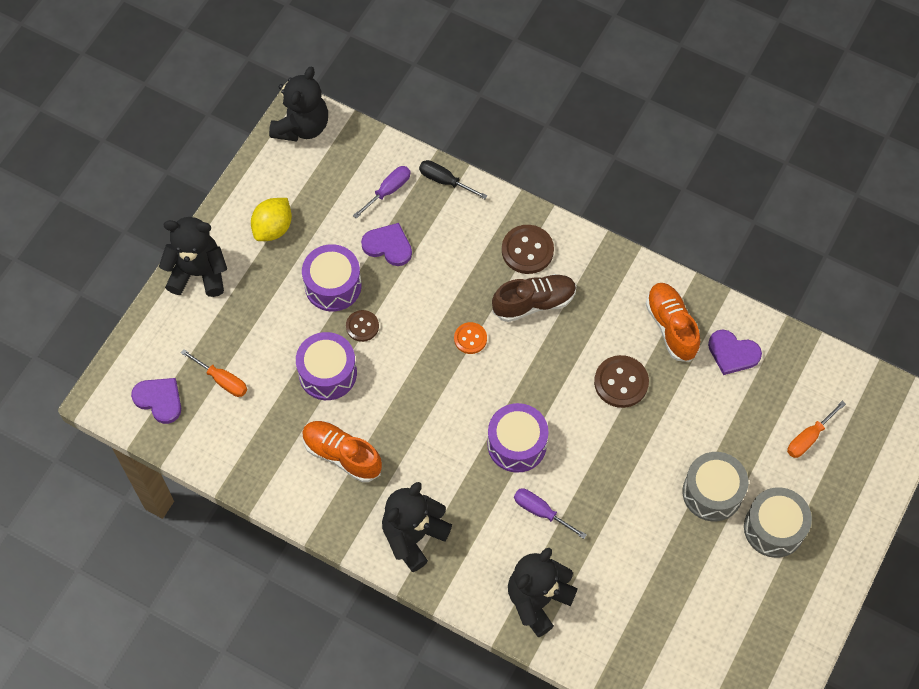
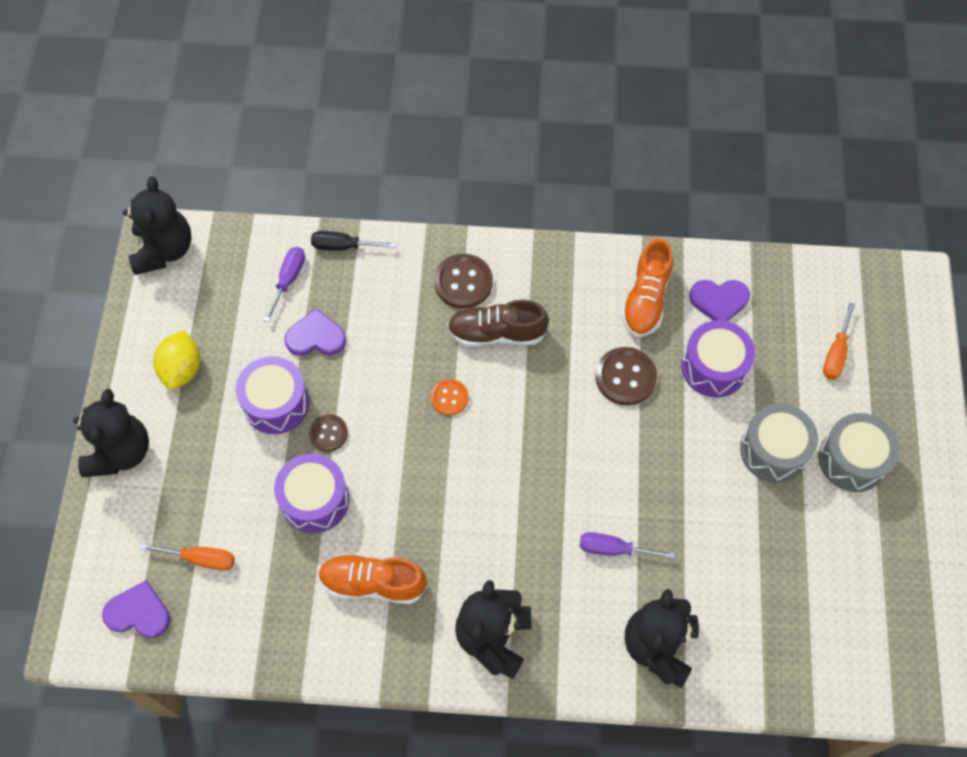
camera: 25 degrees left, 0 degrees up
(198, 273) = (120, 452): black teddy bear -> black teddy bear turned 120 degrees clockwise
(517, 444) = (553, 488): purple drum -> purple drum (714, 367)
(534, 303) = (496, 333): brown shoe -> brown shoe turned 135 degrees counterclockwise
(671, 327) = (646, 300): orange shoe -> orange shoe turned 120 degrees counterclockwise

